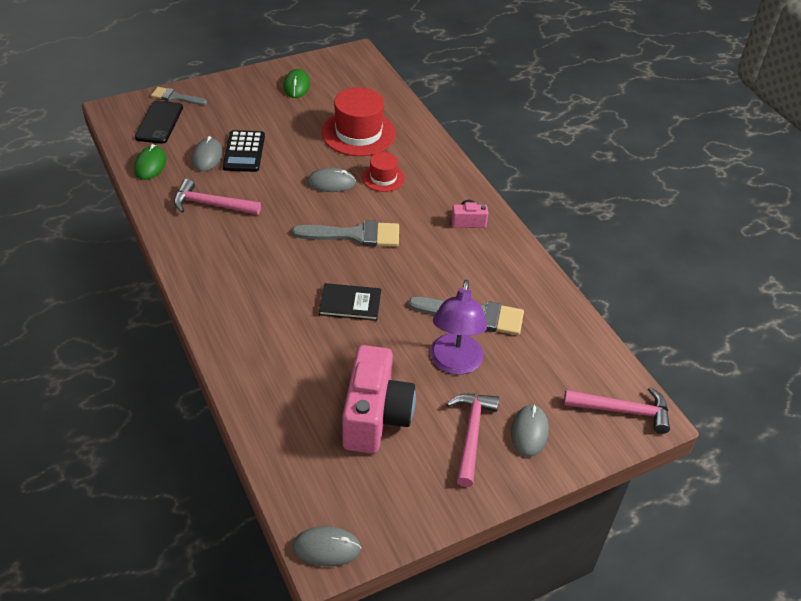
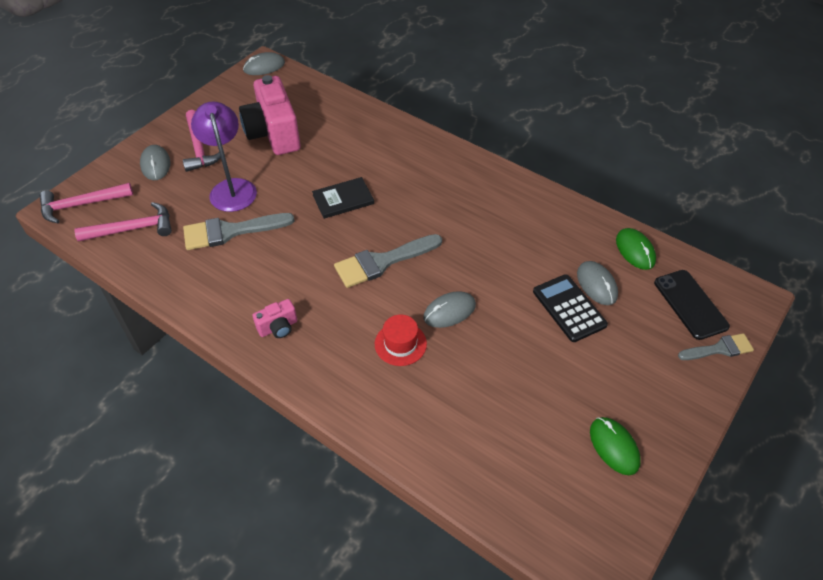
camera: 155 degrees right, 5 degrees up
(212, 205) = (536, 235): pink hammer -> pink hammer (132, 229)
(358, 133) = (473, 399): red hat -> none

